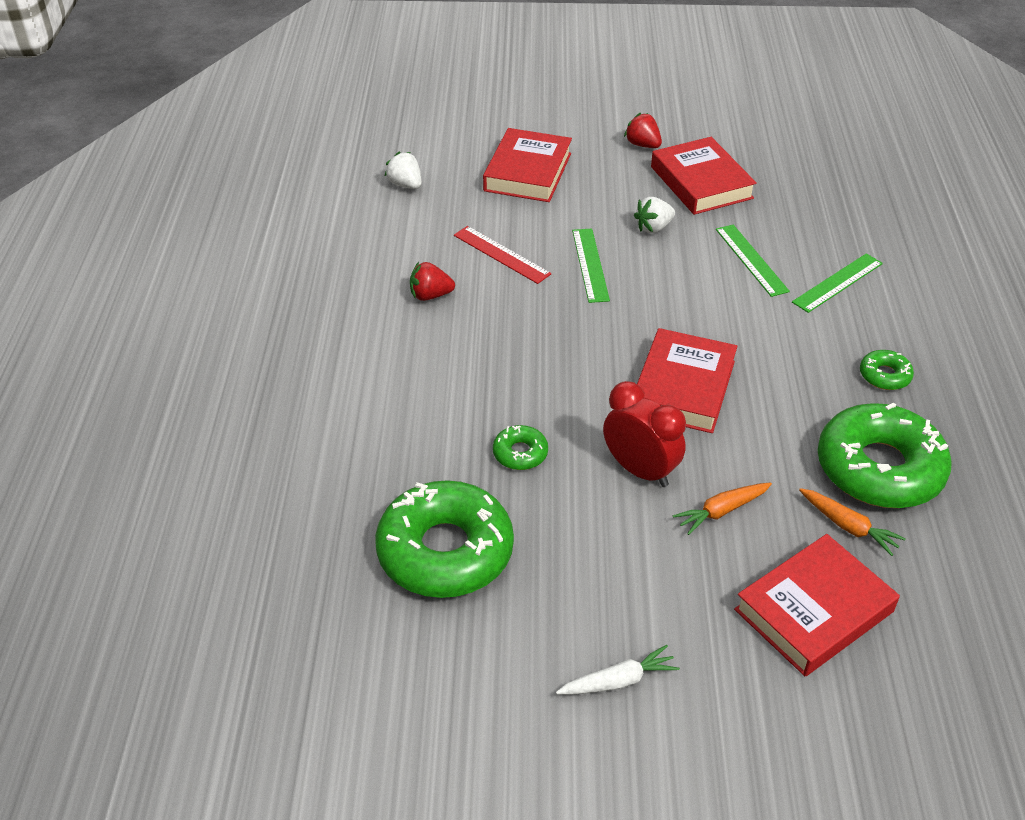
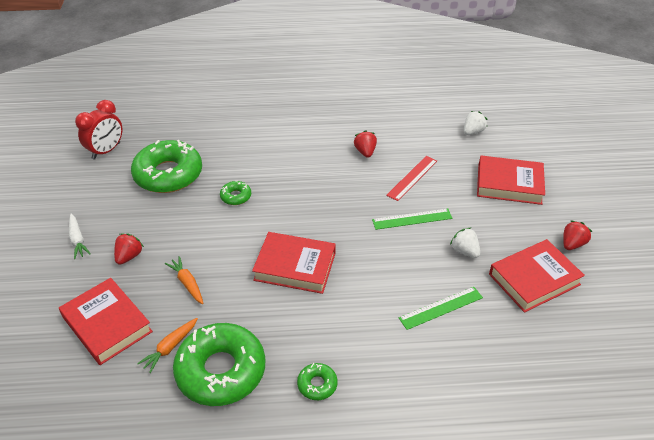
camera: 85 degrees right, 0 degrees up
(640, 470) = (222, 246): red clock -> red clock (106, 151)
(661, 594) = (129, 256): none -> red strawberry
(837, 282) = (425, 363): green ruler -> none

